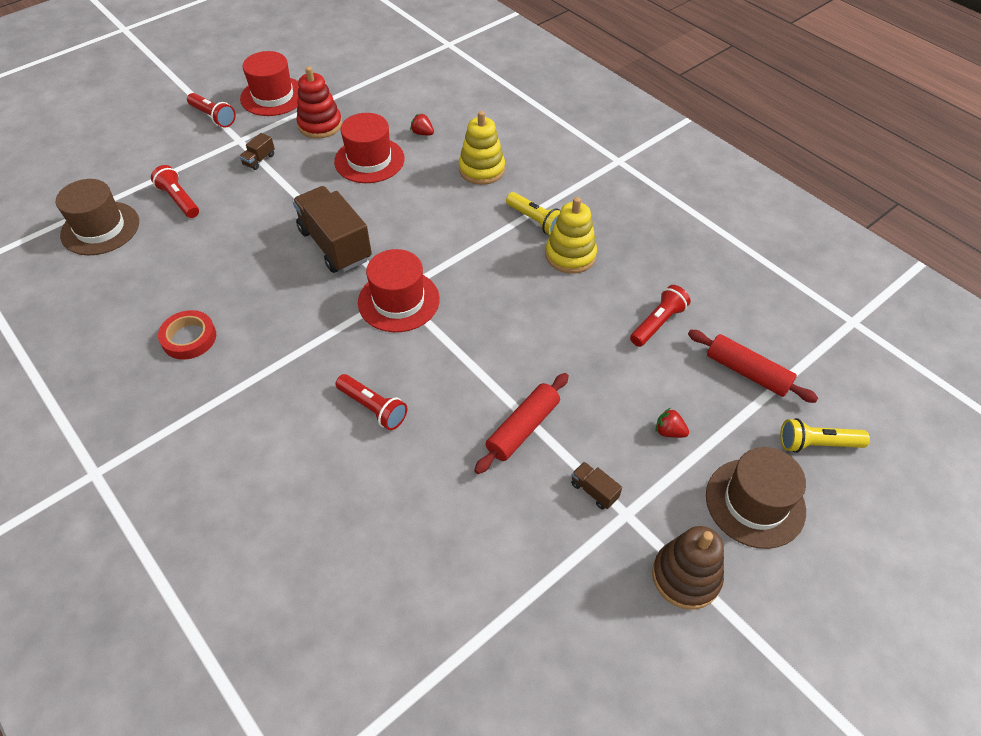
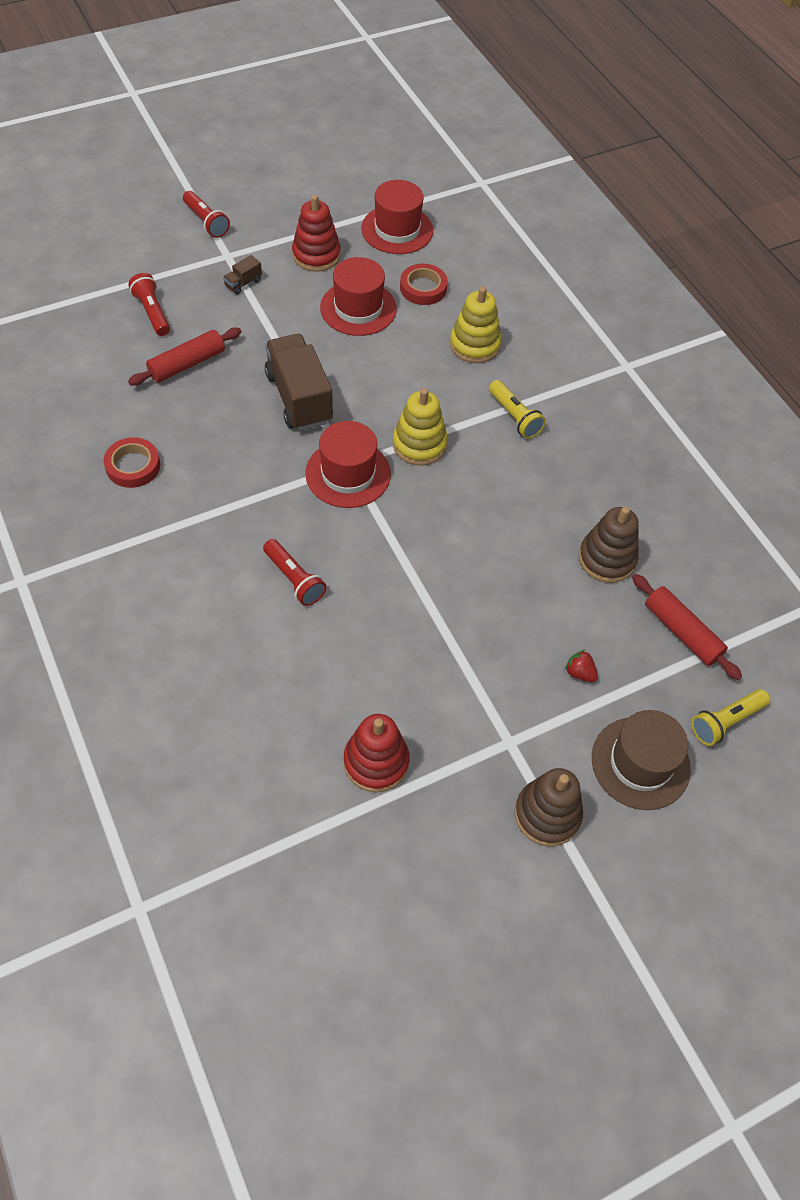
camera: 10 degrees right, 5 degrees up
(100, 228) = (68, 327): brown hat -> none
(273, 96) = (274, 210): red hat -> red hat (397, 230)
(422, 133) = (423, 288): red strawberry -> red tape
(502, 567) = (376, 762): none -> red stacking toy
(522, 428) = (434, 634): red rolling pin -> red rolling pin (187, 364)
(570, 255) = (539, 464): yellow stacking toy -> yellow stacking toy (419, 444)
(594, 491) = (485, 712): brown truck -> none
(658, 323) = (607, 559): red flashlight -> brown stacking toy
(817, 444) = (725, 721): yellow flashlight -> yellow flashlight turned 45 degrees counterclockwise

